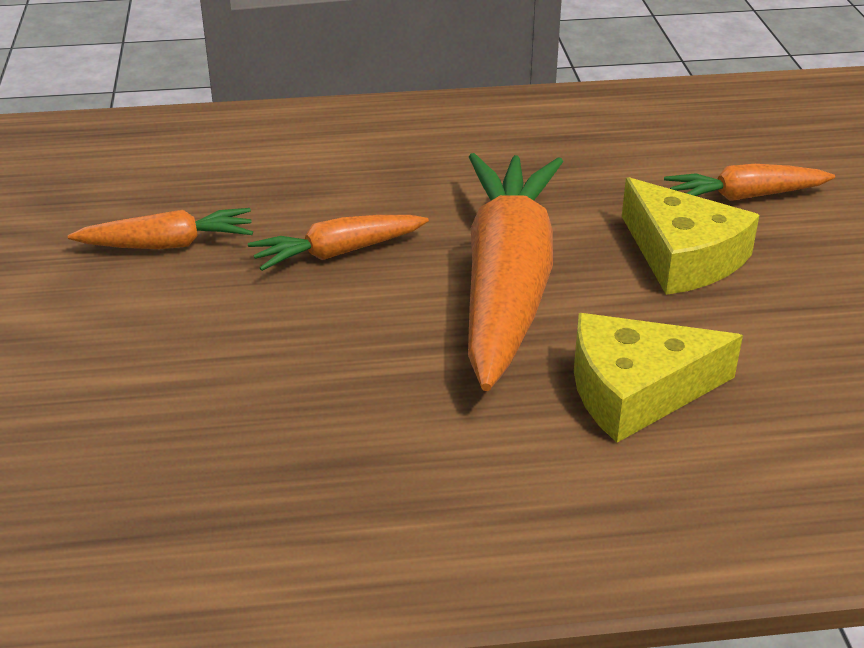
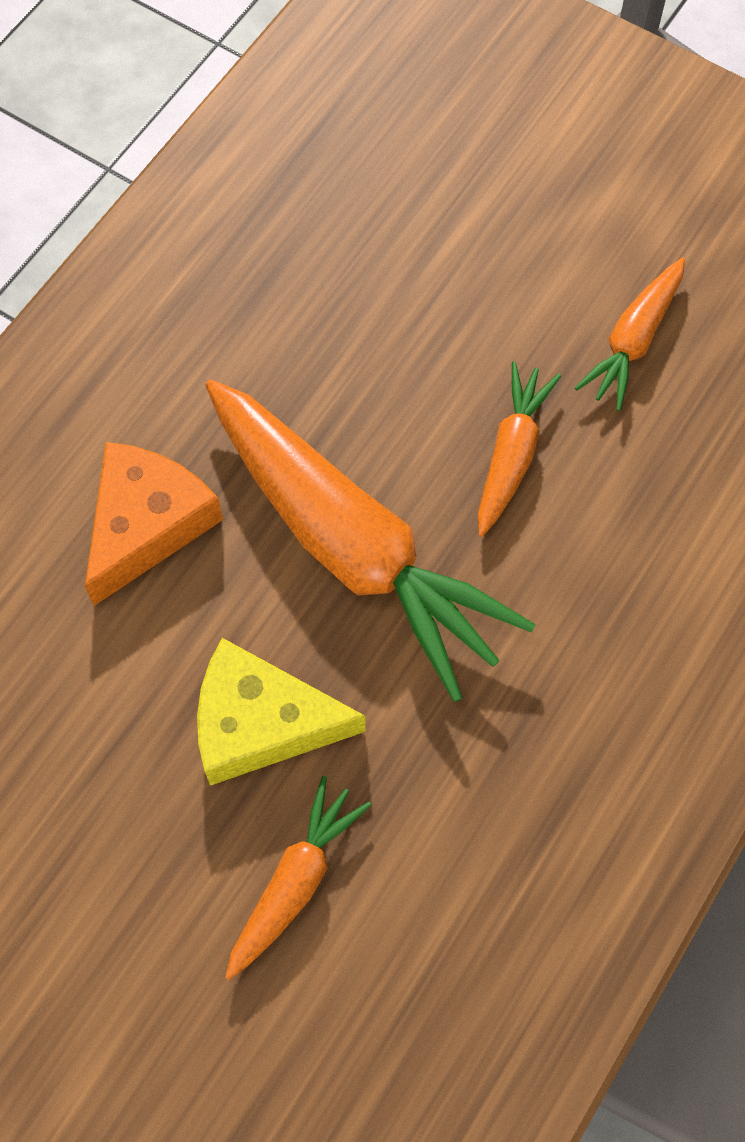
camera: 130 degrees right, 30 degrees up
(636, 391) = (147, 524): yellow cheese -> orange cheese

